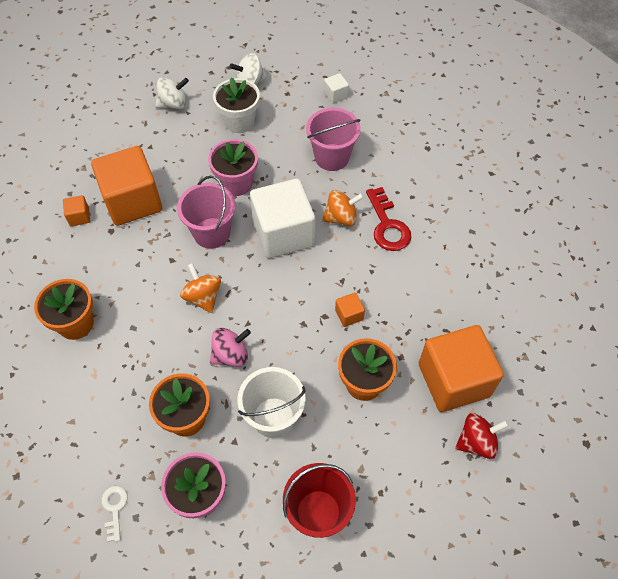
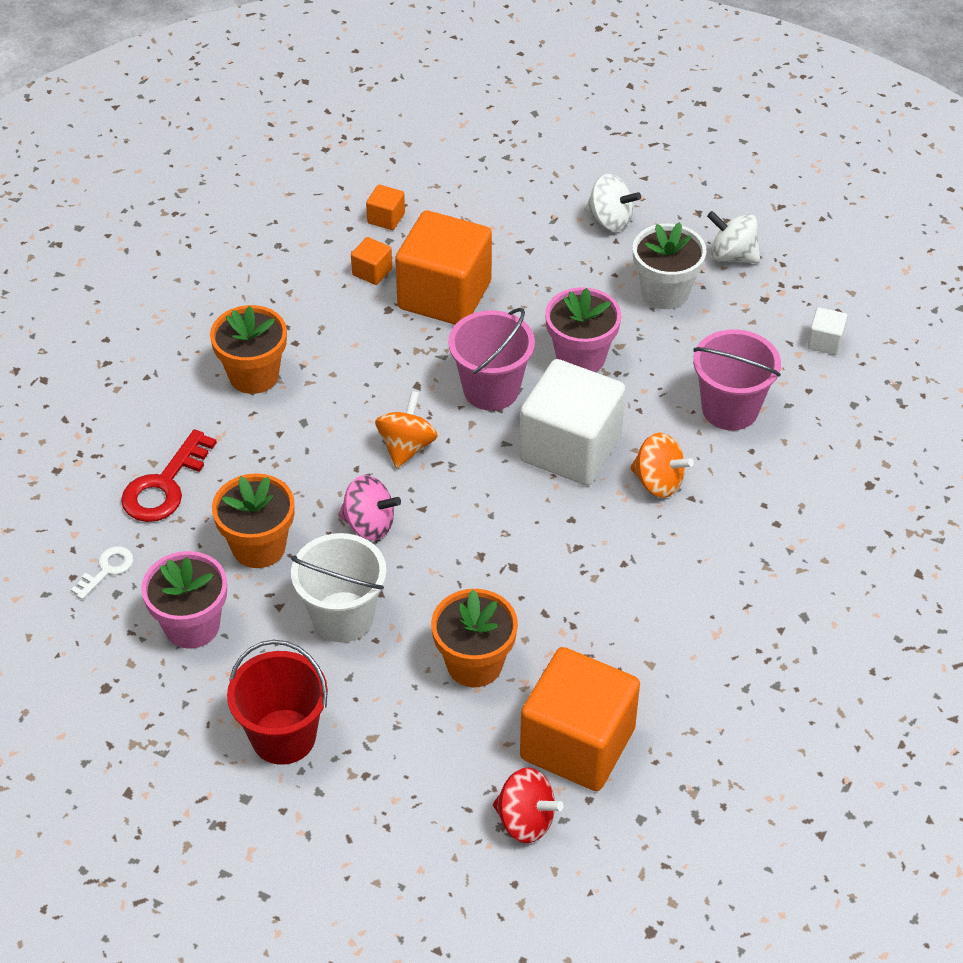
camera: 45 degrees right, 10 degrees down
(349, 315) = (541, 586): orange cube -> orange cube (386, 218)
(387, 225) = (704, 531): red key -> red key (164, 486)

